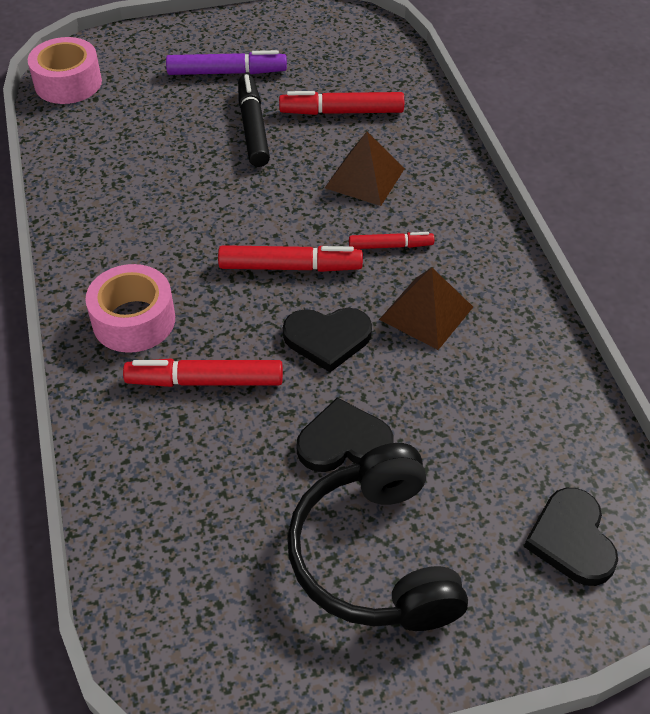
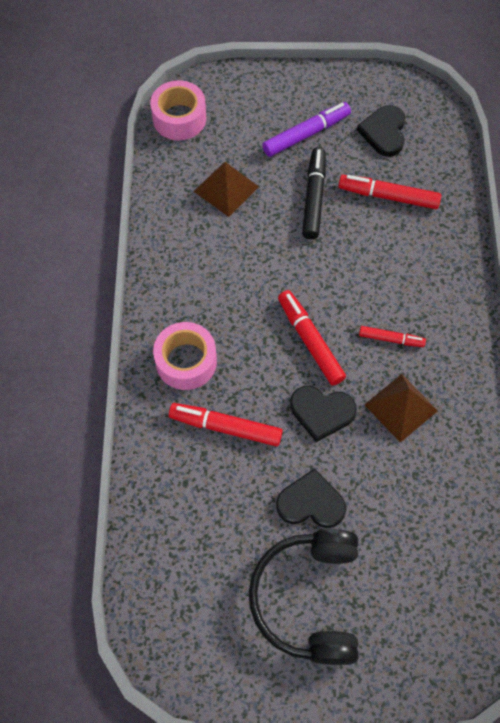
camera: 15 degrees right, 15 degrees up
(227, 73) = (306, 134): purple marker -> purple marker turned 45 degrees counterclockwise
(290, 267) = (310, 341): red marker -> red marker turned 135 degrees counterclockwise
(364, 178) = (389, 268): brown pyramid -> brown pyramid (226, 189)
(571, 539) = (448, 622): black heart -> black heart (384, 132)

